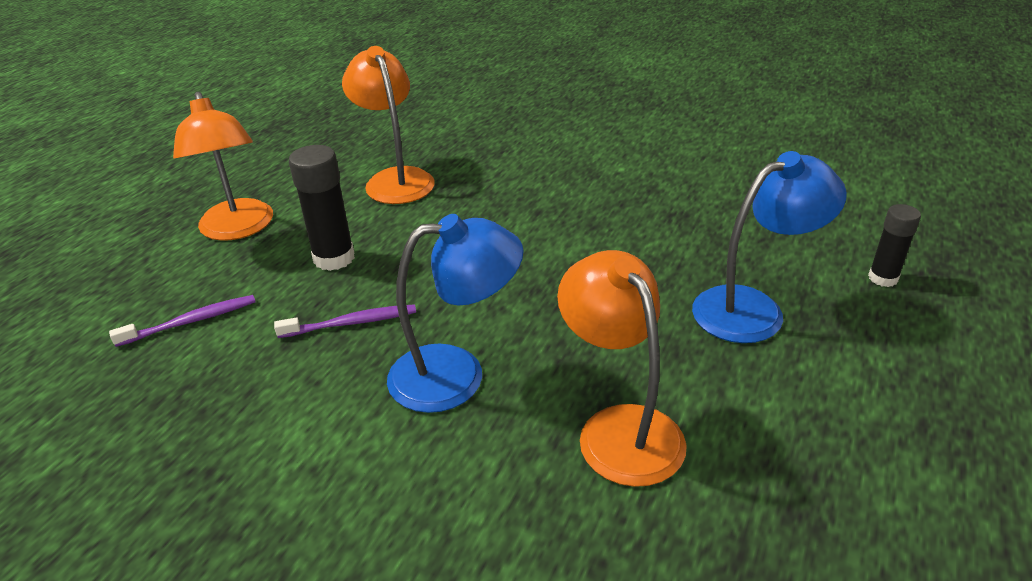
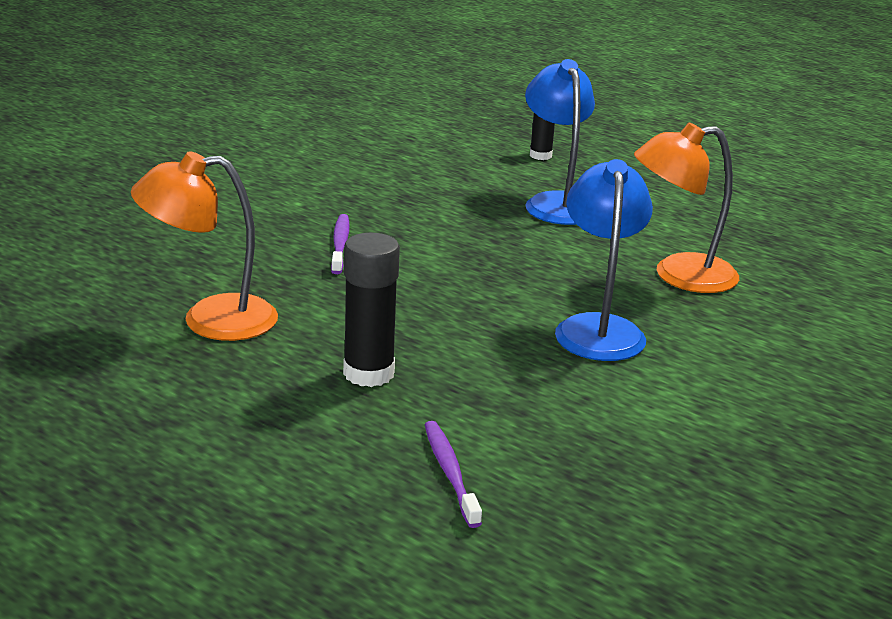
camera: 80 degrees left, 10 degrees down
(238, 229) = (251, 436): orange lamp -> none
(351, 323) = (499, 372): purple toothbrush -> purple toothbrush (340, 244)

